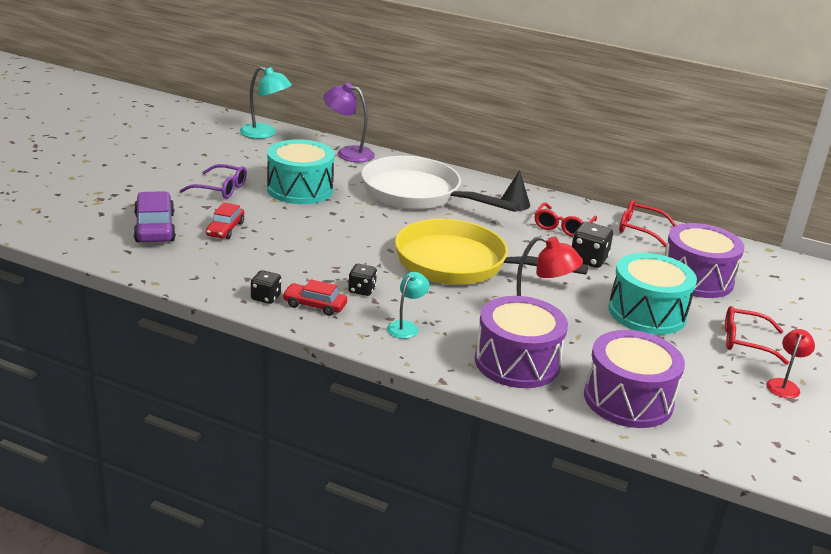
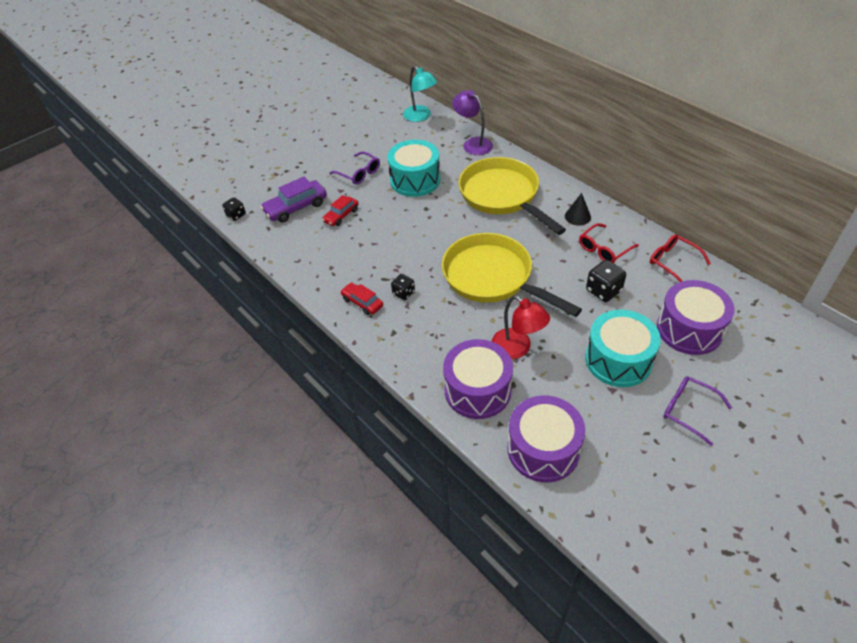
camera: 30 degrees right, 20 degrees up
(155, 227) = (296, 207): purple car -> purple car turned 135 degrees counterclockwise
(265, 297) = (333, 288): black dice -> black dice (236, 215)
(406, 326) = (415, 336): turquoise lamp -> none
(417, 194) = (502, 196): white pan -> yellow pan
(745, 341) = (688, 410): red glasses -> purple glasses
(784, 385) = (693, 467): red lamp -> none

